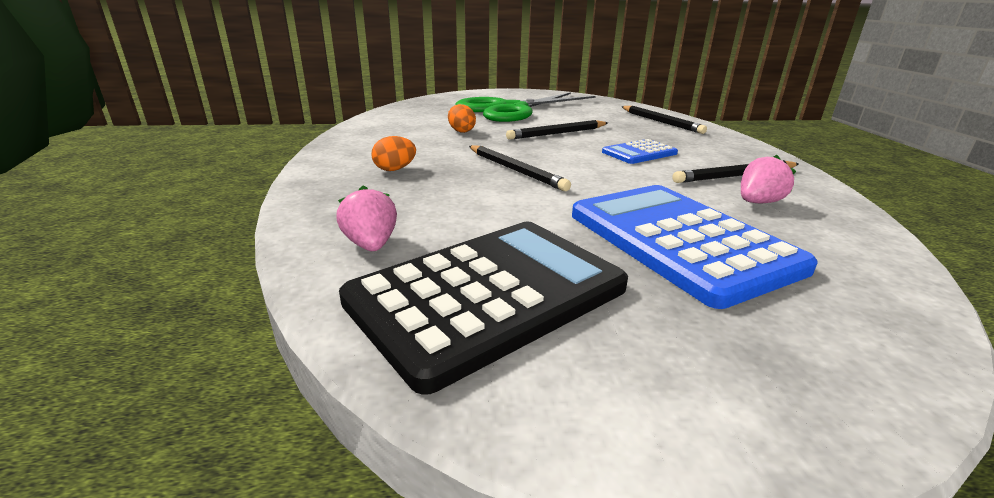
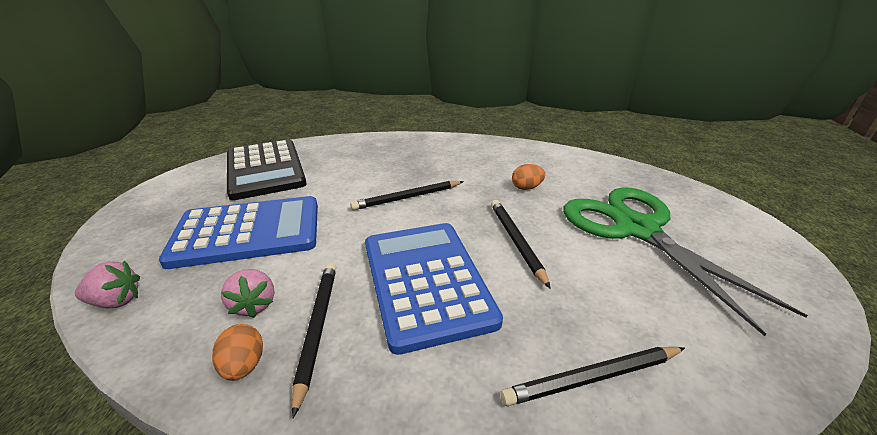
camera: 105 degrees right, 5 degrees up
(371, 245) = (331, 150): pink strawberry -> pink strawberry (116, 301)
(395, 169) = (430, 158): orange egg -> orange egg (244, 366)
(639, 153) = (426, 281): blue calculator -> blue calculator, size x2.01

